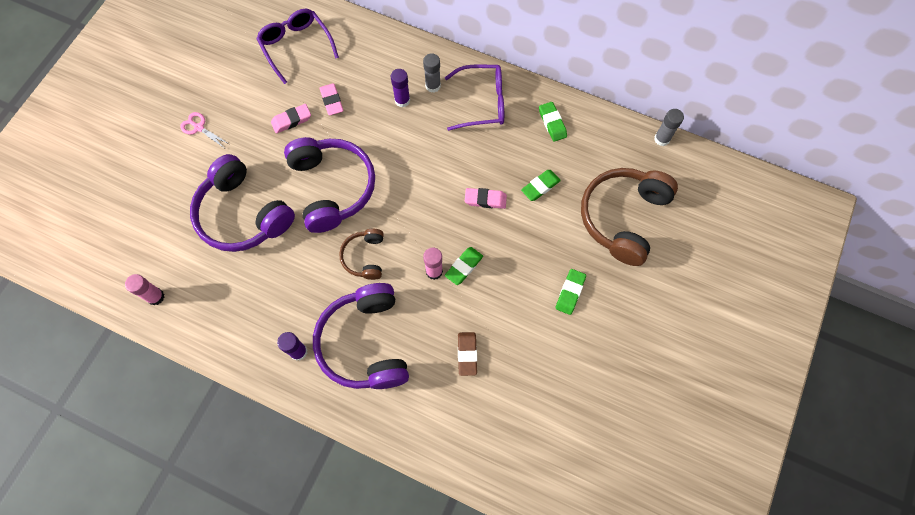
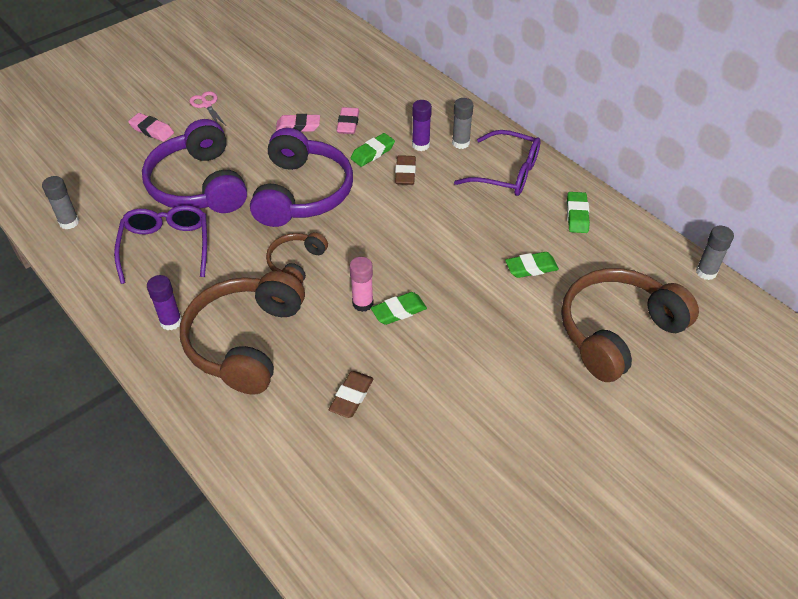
camera: 25 degrees right, 20 degrees down
(155, 297) = (69, 222): pink glue stick -> grey glue stick
(296, 47) = (341, 73): purple glasses -> purple glasses (166, 247)
(365, 343) = (245, 341): purple headphones -> brown headphones
(404, 134) = (405, 173): none -> brown eraser
(485, 200) = (460, 258): pink eraser -> pink eraser (152, 130)
(570, 292) = (511, 383): green eraser -> green eraser (372, 153)

